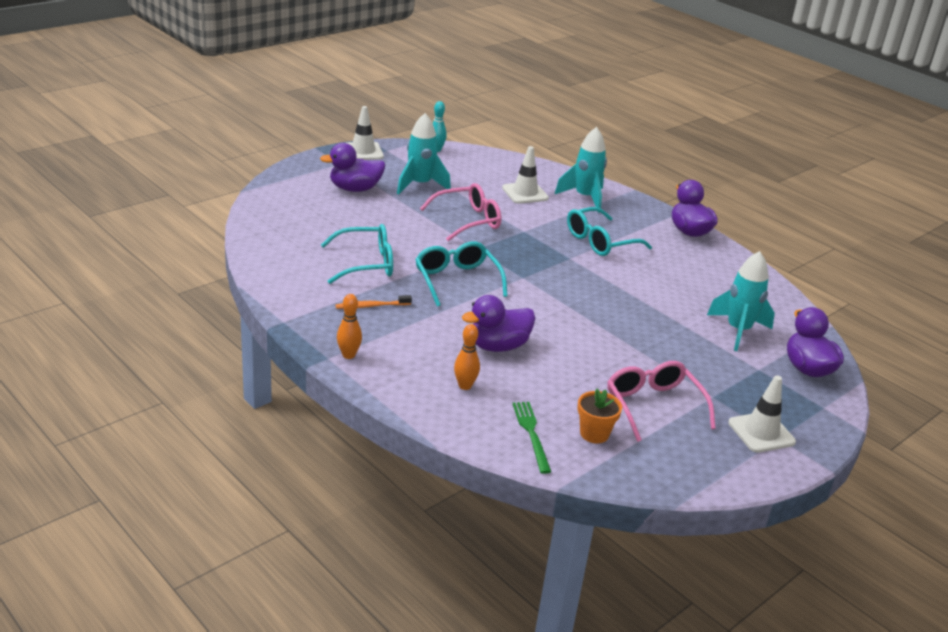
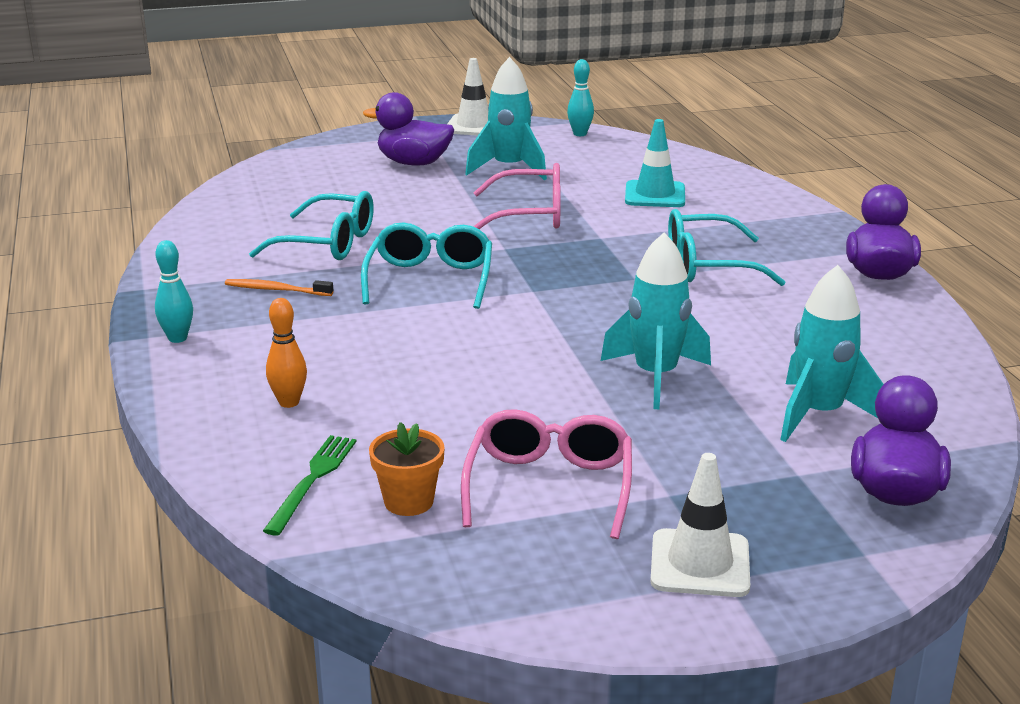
camera: 30 degrees right, 5 degrees down
(348, 355) = (177, 338): orange bowling pin -> turquoise bowling pin
(498, 346) = (395, 365): purple duck -> none
(525, 193) = (655, 195): white traffic cone -> turquoise traffic cone
(585, 198) = (745, 211): turquoise rocket -> turquoise rocket (655, 377)

